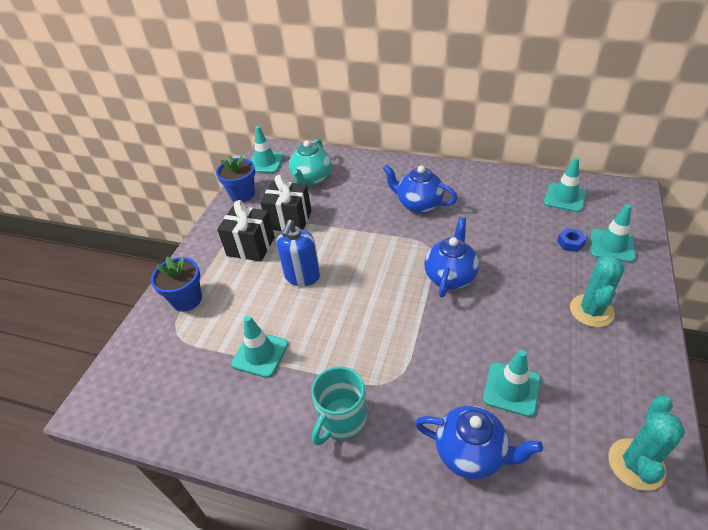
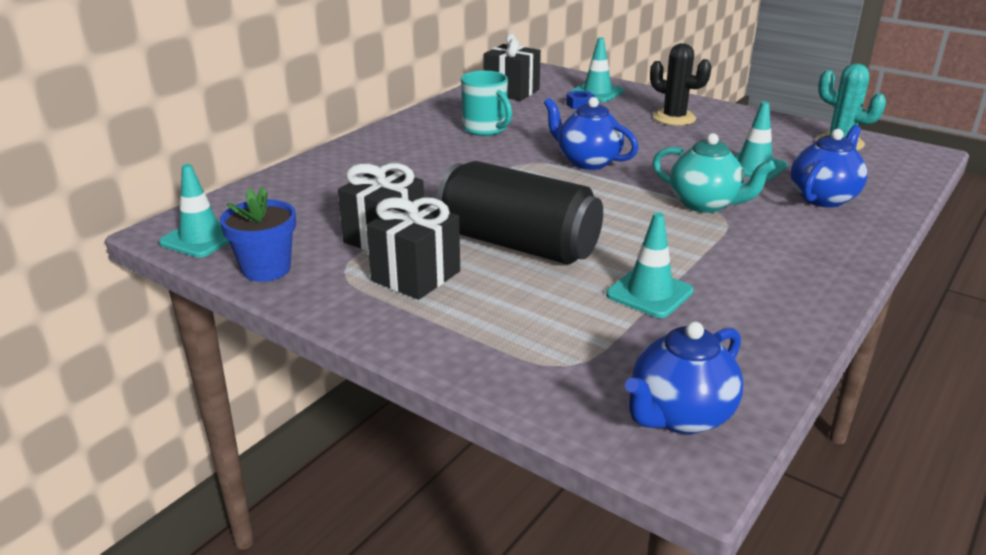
camera: 75 degrees left, 15 degrees down
(187, 299) = (496, 347): blue flower pot -> none
(302, 276) = (518, 244): blue soap dispenser -> black can
(312, 179) = (302, 208): turquoise teapot -> turquoise teapot (705, 204)
(342, 420) = (771, 253): turquoise mug -> turquoise mug (485, 129)
(418, 204) = (446, 153): blue teapot -> blue teapot (680, 416)
(564, 198) = (511, 91): turquoise traffic cone -> black gift
(591, 311) = (674, 118): turquoise cactus -> black cactus

